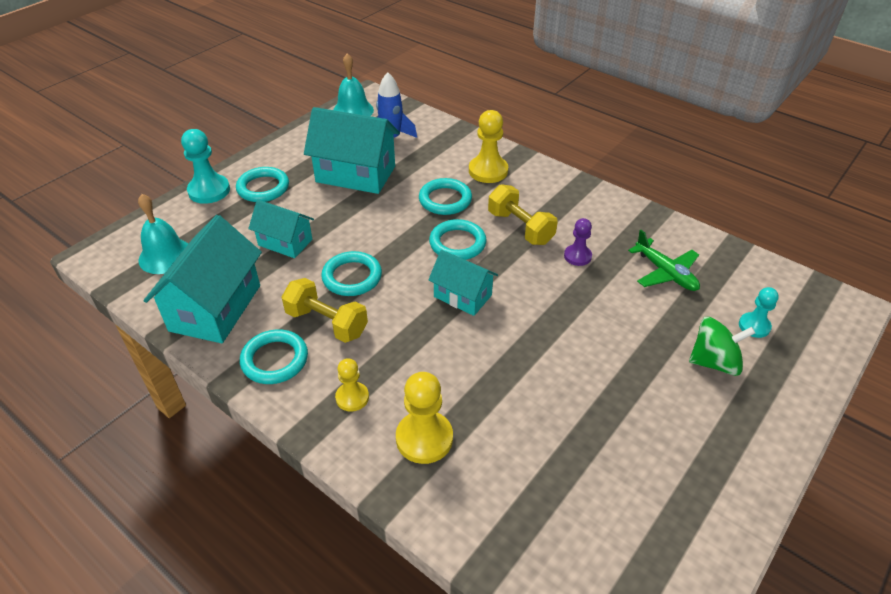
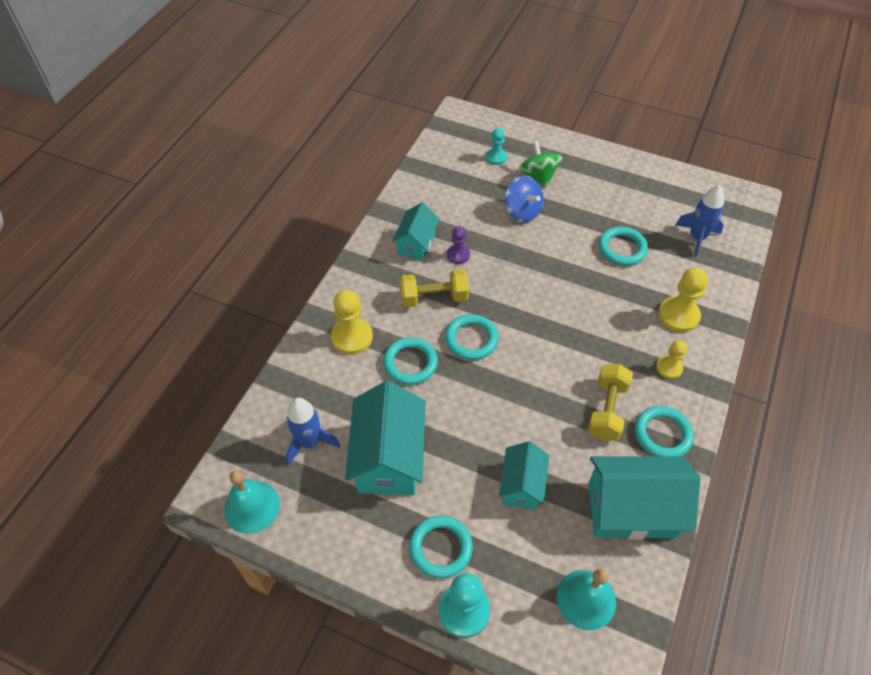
camera: 105 degrees left, 10 degrees up
(352, 277) = (546, 409): turquoise ring -> turquoise ring (622, 248)
(462, 296) = (535, 322): turquoise house -> turquoise house (416, 244)
(520, 228) = (434, 297): yellow dumbbell -> yellow dumbbell turned 45 degrees clockwise
(562, 524) = (697, 238): none -> blue rocket
(643, 327) = (522, 212): none -> blue spinning top
(665, 273) = (458, 202): green plane -> none

